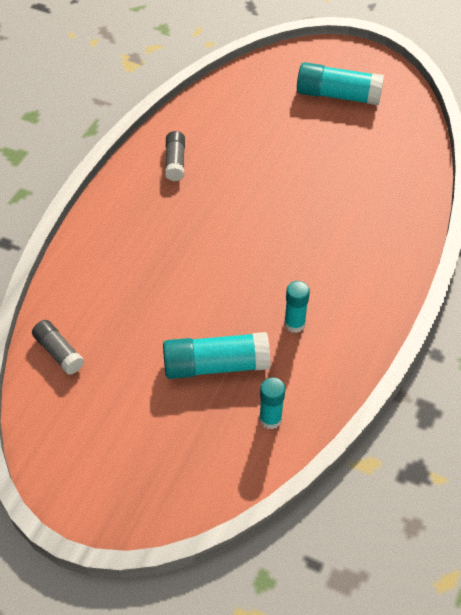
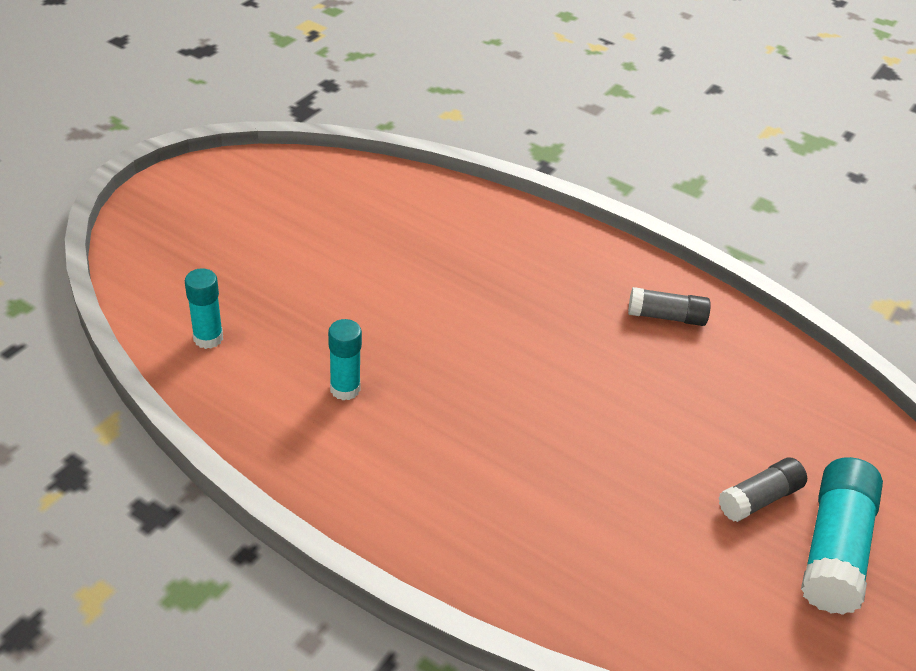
camera: 95 degrees right, 10 degrees down
(59, 352) = (368, 186): grey glue stick -> grey glue stick (759, 498)
(216, 365) = (306, 303): turquoise glue stick -> none

